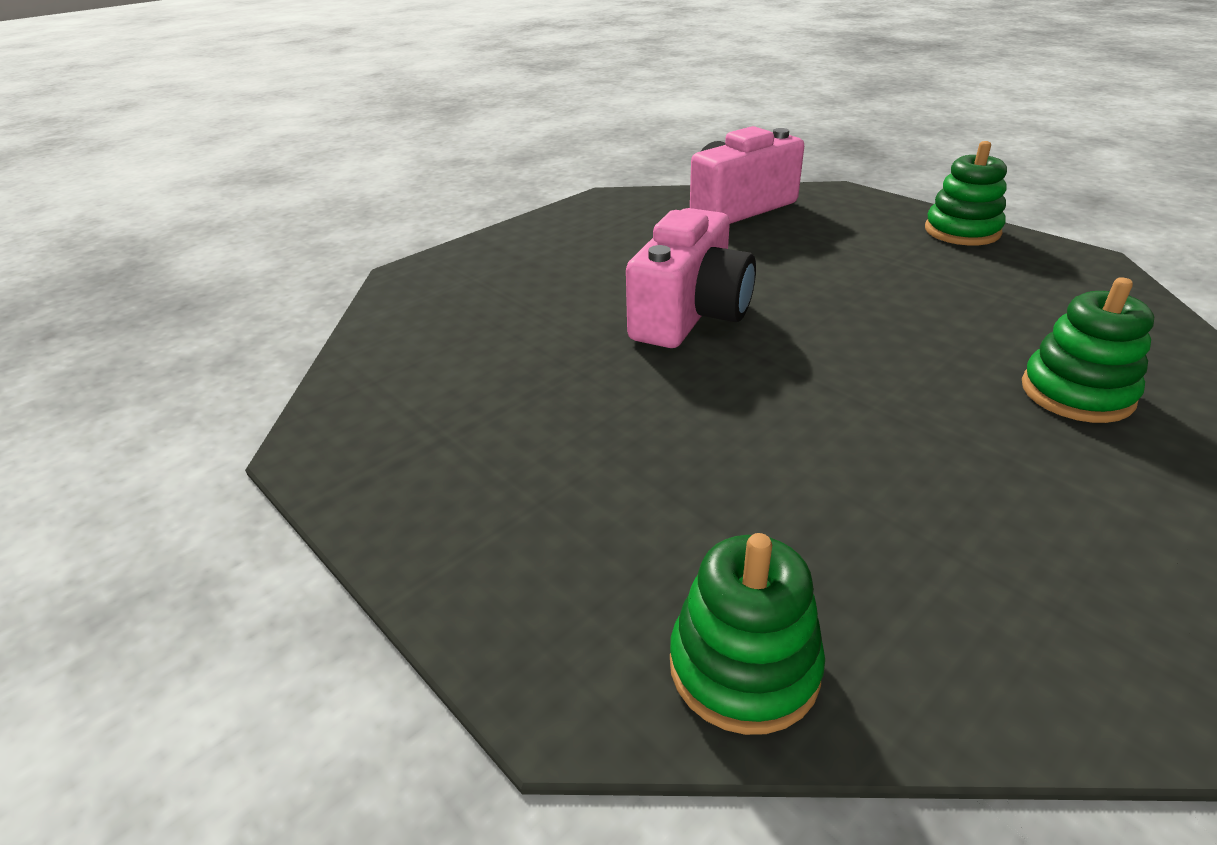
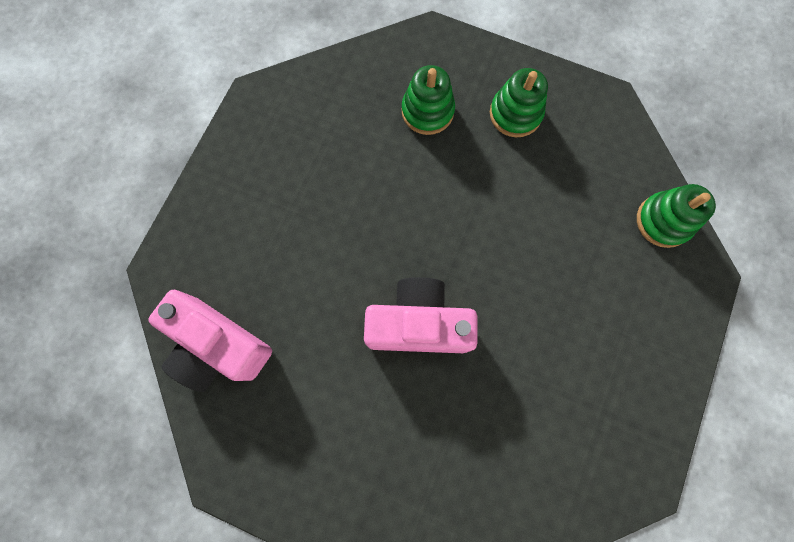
camera: 115 degrees left, 40 degrees up
(962, 231) = (226, 171): green stacking toy -> green stacking toy (515, 114)

